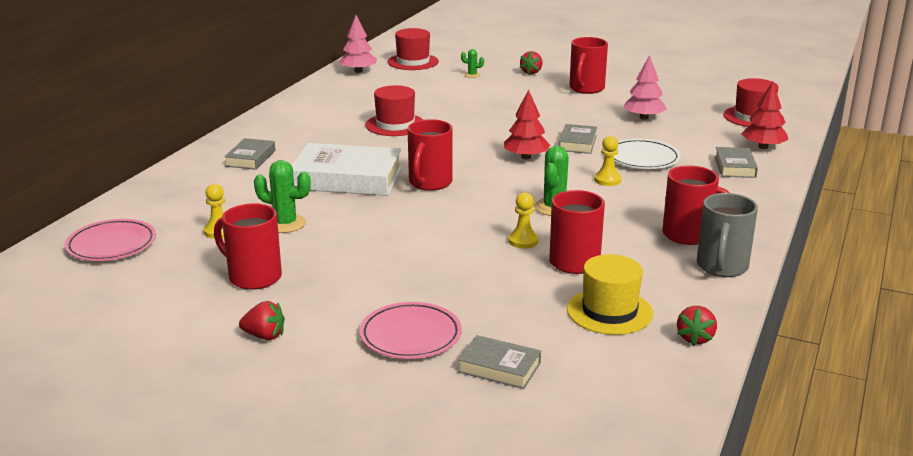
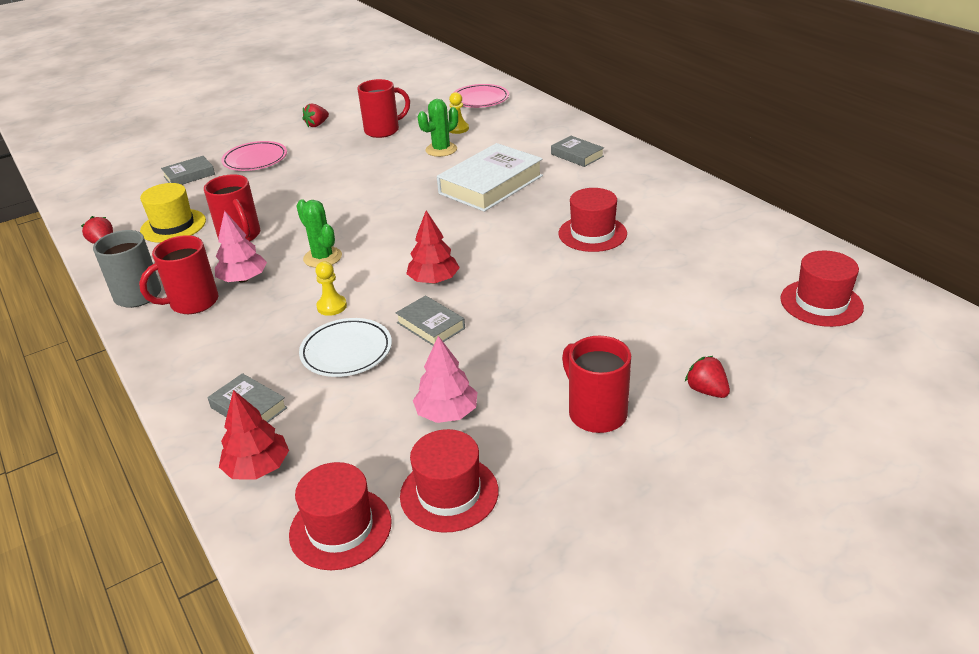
camera: 125 degrees right, 10 degrees up
(358, 71) = (799, 253): pink tree -> pink tree (243, 279)
(429, 183) = (439, 216): red mug -> none
(472, 75) = (728, 333): green cactus -> none
(523, 241) = (295, 226): yellow pawn -> none
(692, 103) = (449, 493): none -> red hat

